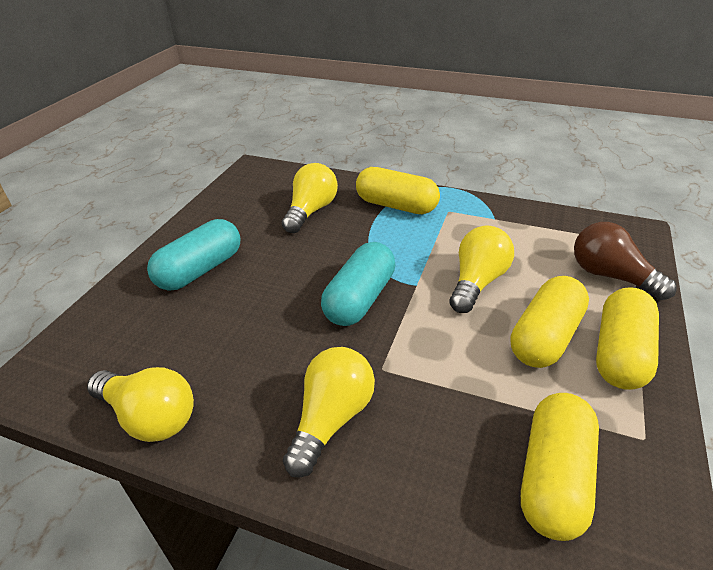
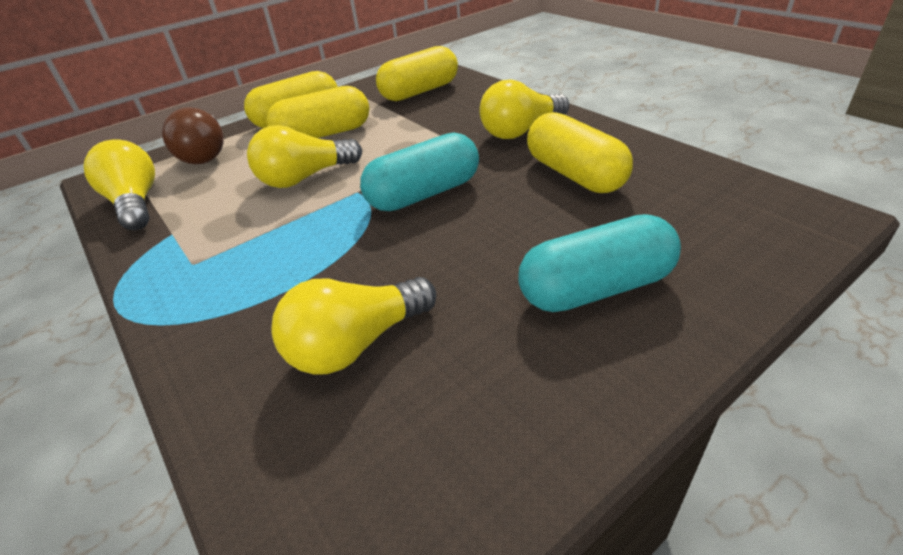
camera: 145 degrees left, 0 degrees up
(149, 416) = (669, 160): yellow light bulb -> yellow light bulb (136, 203)
(396, 206) = (232, 300): yellow capsule -> yellow capsule (575, 174)

